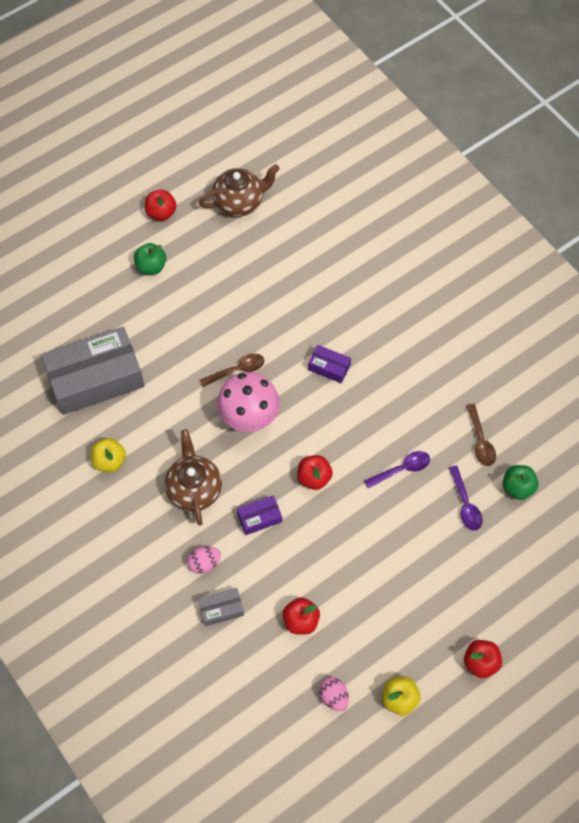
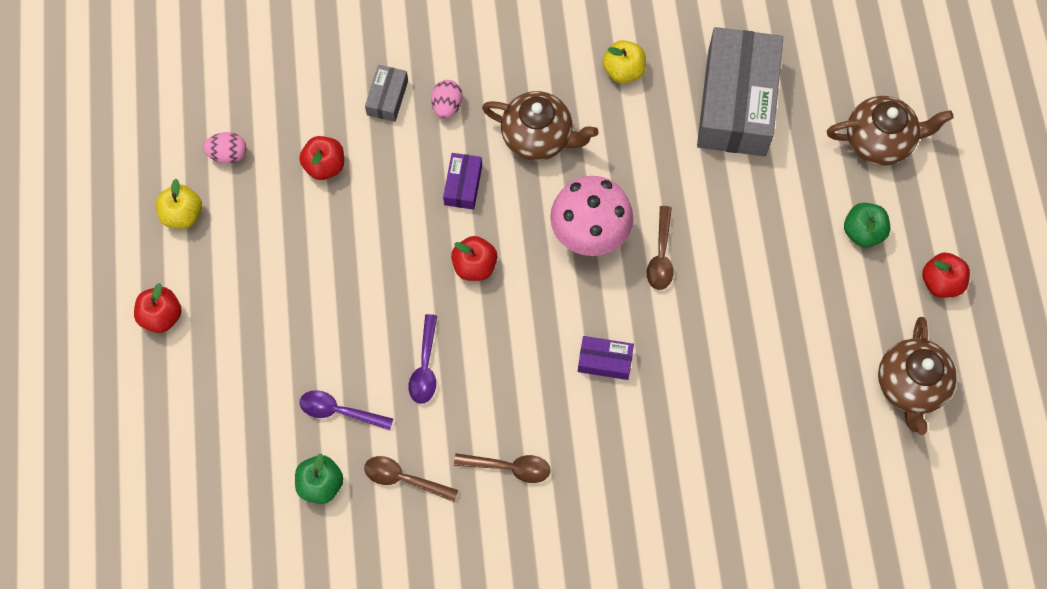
camera: 120 degrees right, 5 degrees up
(78, 284) = (879, 141): none -> brown teapot
(329, 367) = (605, 361): purple box -> purple box turned 45 degrees clockwise
(432, 385) = (509, 467): none -> brown spoon

